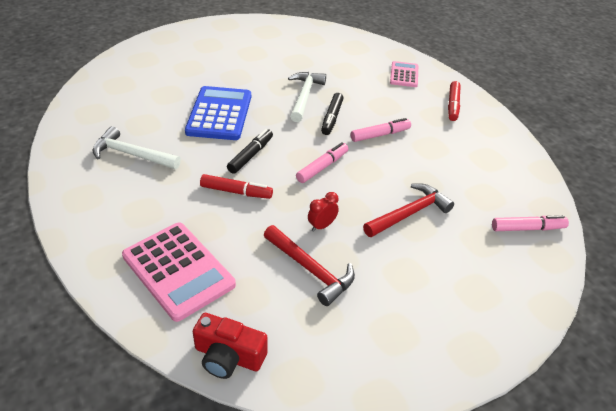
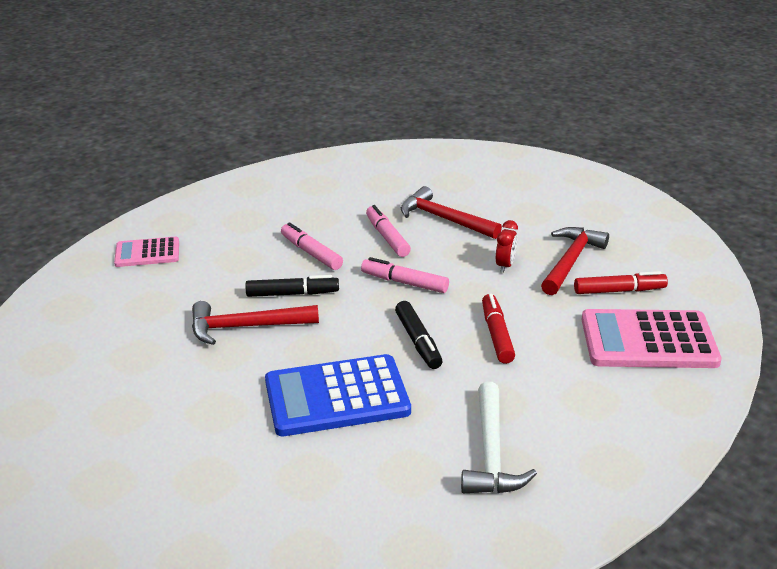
camera: 105 degrees left, 10 degrees down
(178, 270) = (648, 341): pink calculator -> pink calculator turned 120 degrees counterclockwise
(228, 356) = (707, 283): red camera -> none
(251, 155) = (418, 341): black marker -> black marker turned 120 degrees counterclockwise
(304, 96) = (246, 327): white hammer -> red hammer
(322, 226) = (505, 266): red clock -> red clock turned 105 degrees counterclockwise
(453, 105) = (215, 211): red marker -> red marker (619, 291)
(527, 228) = (418, 161): pink marker -> pink marker (387, 237)

